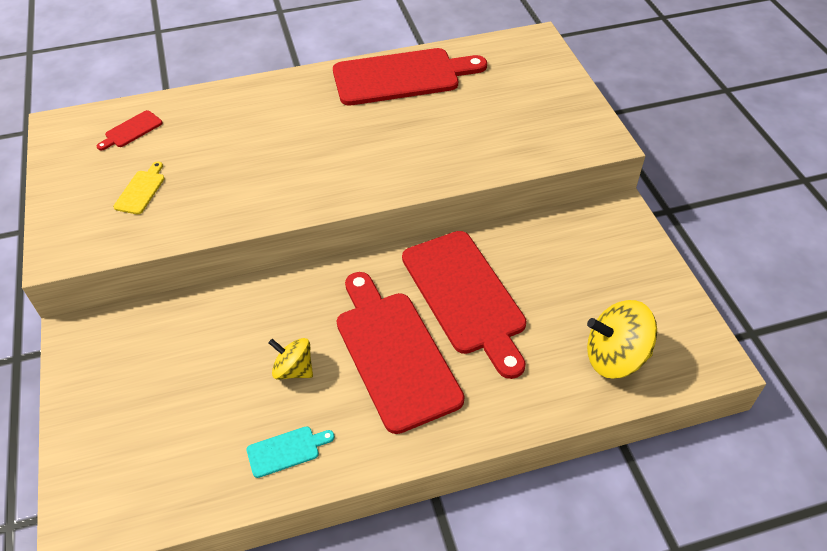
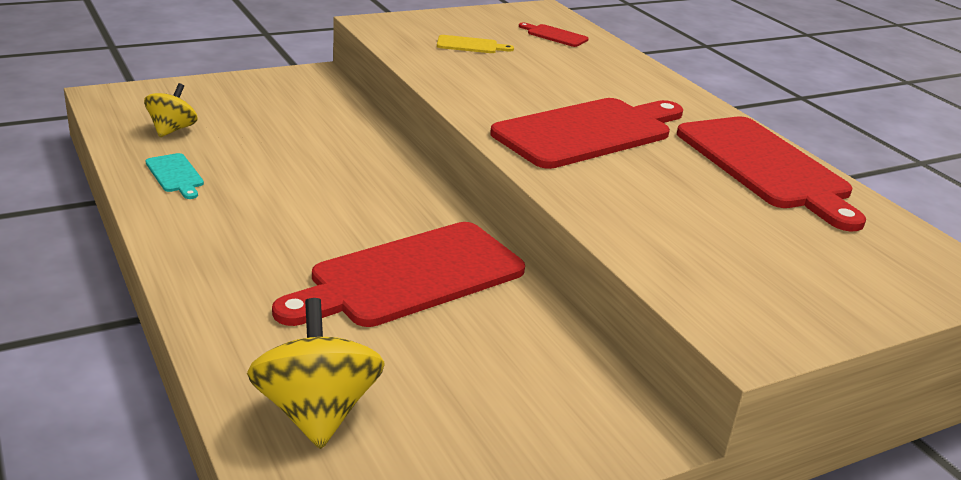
camera: 75 degrees right, 20 degrees down
(293, 369) = (280, 172): yellow spinning top -> yellow spinning top (172, 130)
(394, 354) = (306, 229): red cutting board -> red cutting board (588, 132)

